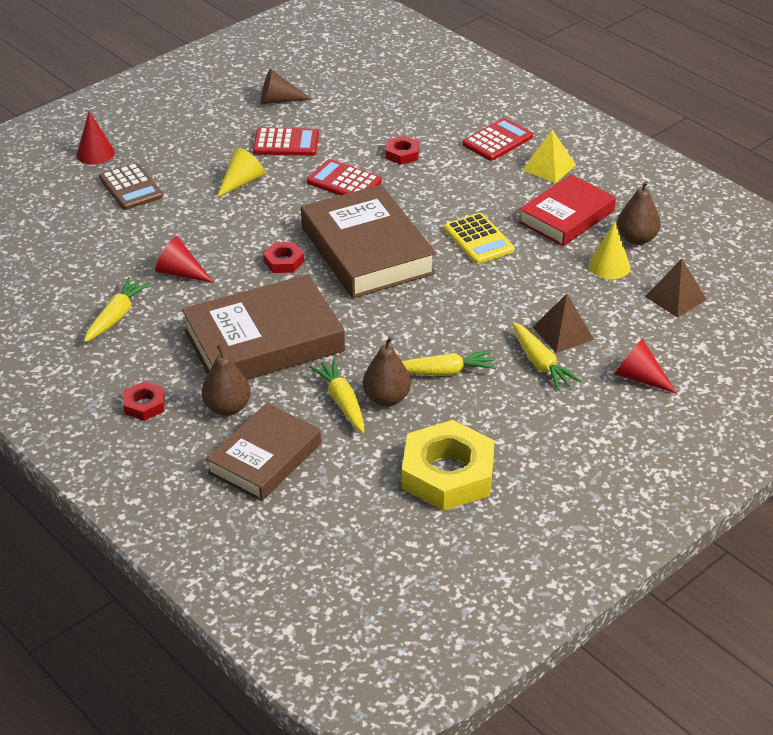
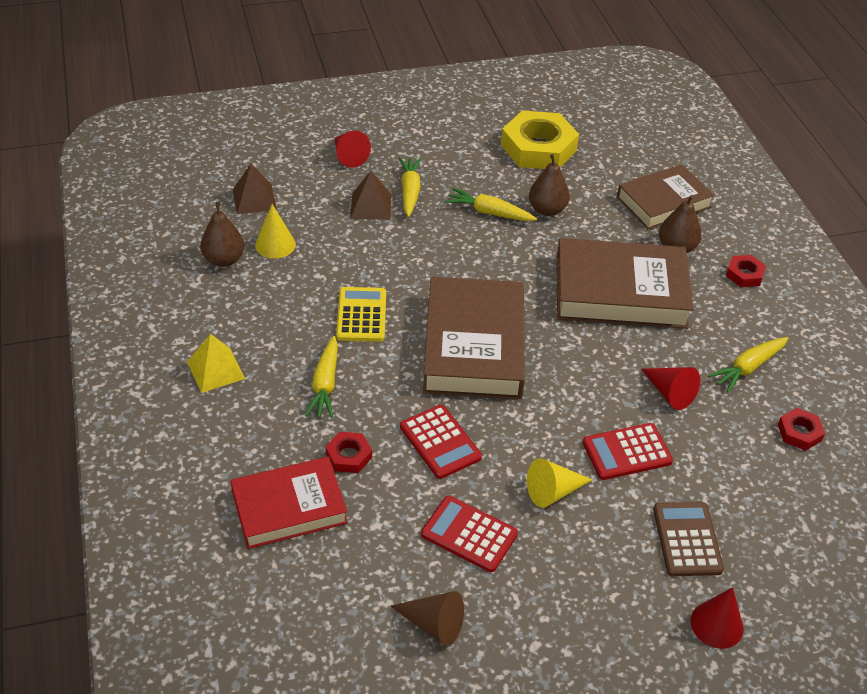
camera: 155 degrees left, 5 degrees up
(283, 261) = (561, 365): red nut -> red nut (799, 432)
(342, 402) = (583, 219): yellow carrot -> yellow carrot (325, 384)
(497, 140) = (231, 430): red calculator -> red calculator (627, 452)
(566, 216) = (259, 306): red book -> red book (289, 507)

